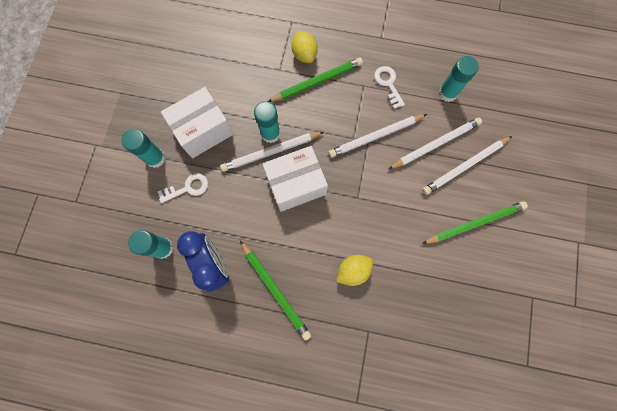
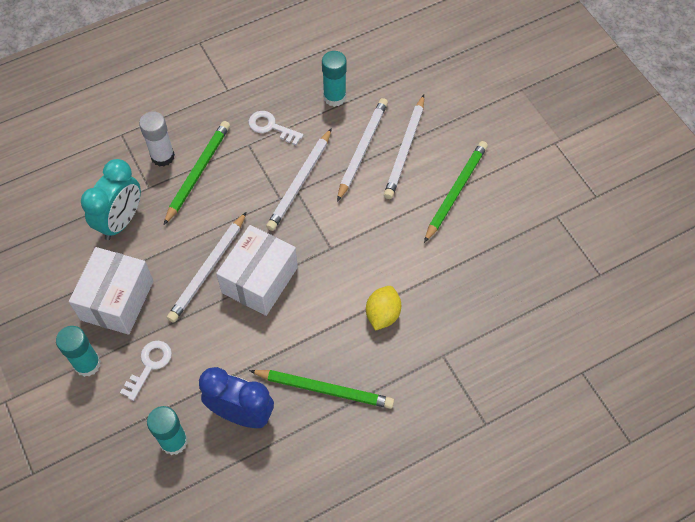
camera: 40 degrees left, 15 degrees down
(246, 80) = (121, 221): none -> turquoise clock
(270, 134) = (192, 253): turquoise glue stick -> none
(304, 55) = (162, 156): yellow lemon -> white glue stick

